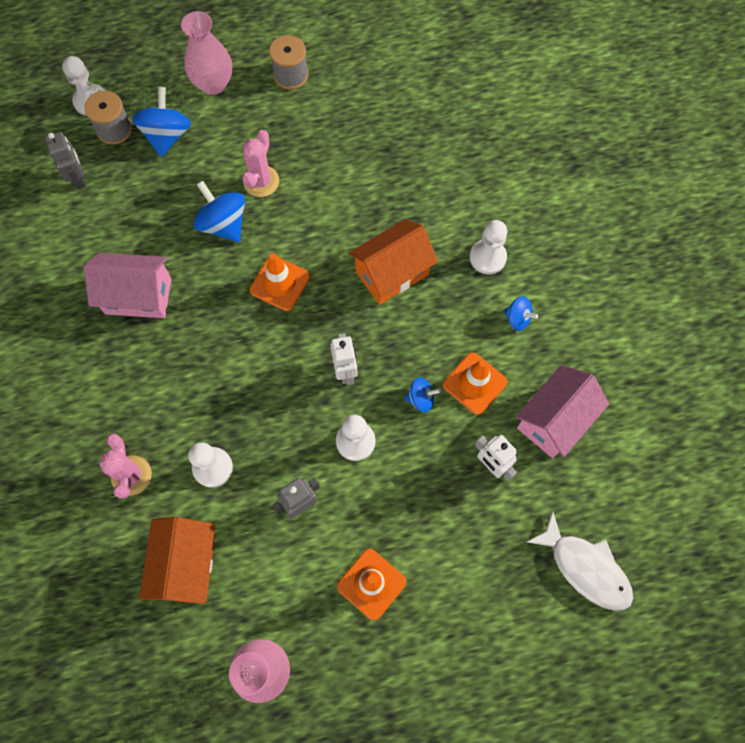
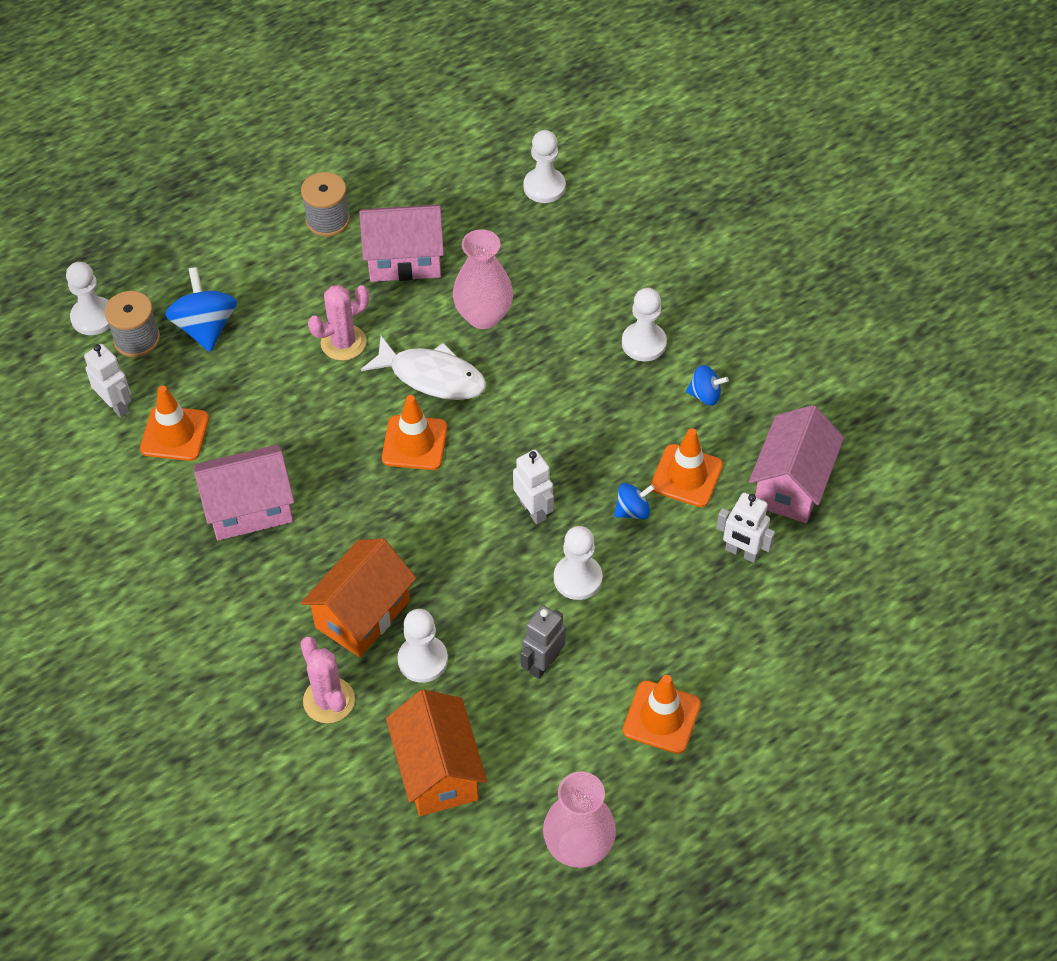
camera: 20 degrees left, 15 degrees down
(78, 178) = (116, 405): grey robot -> white robot
(110, 216) = (175, 434): none -> orange traffic cone
(213, 84) = (237, 256): pink vase -> pink vase (483, 316)
(223, 224) = (318, 401): blue spinning top -> none
(261, 181) = (343, 343): pink cactus -> pink cactus turned 60 degrees clockwise
(334, 127) = (404, 260): none -> pink house
(392, 273) = (541, 392): orange house -> orange house (362, 614)
(465, 98) = (544, 187): none -> white pawn
(585, 568) = (891, 620): white fish -> white fish (432, 377)

